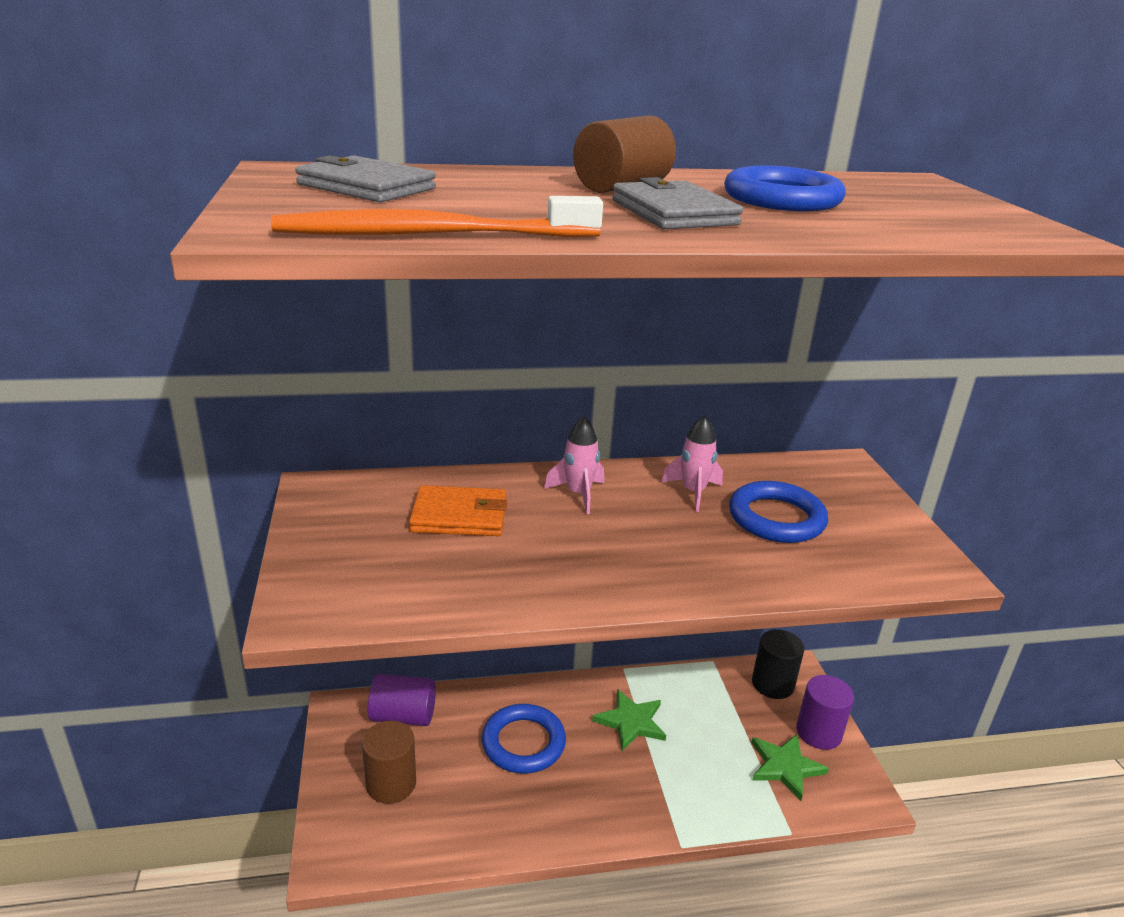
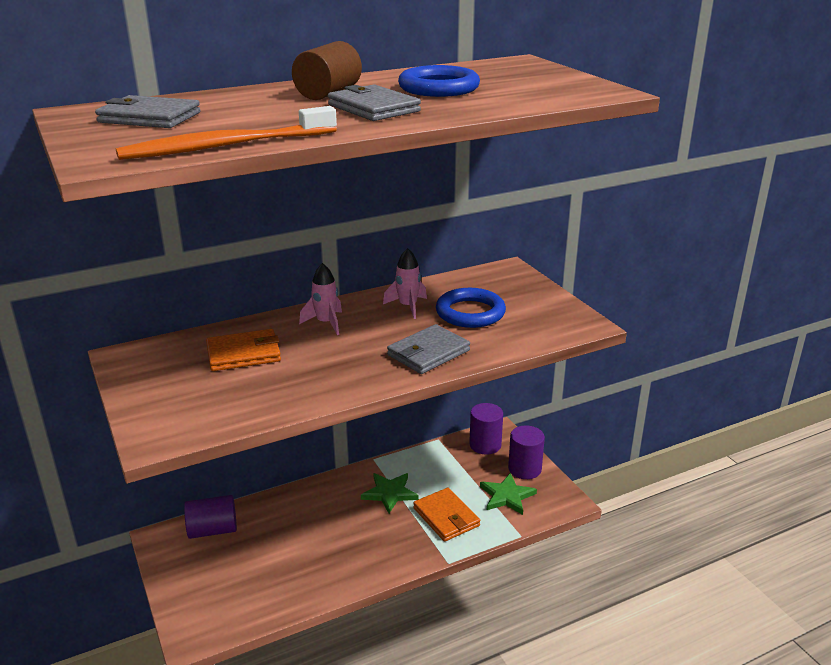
camera: 15 degrees left, 0 degrees up
(391, 783) = (220, 577): brown cylinder -> none
(523, 743) = (313, 526): blue ring -> none
(695, 776) = (446, 517): none -> orange wallet
(700, 566) = (428, 353): none -> grey wallet
(772, 684) = (485, 445): black cylinder -> purple cylinder

